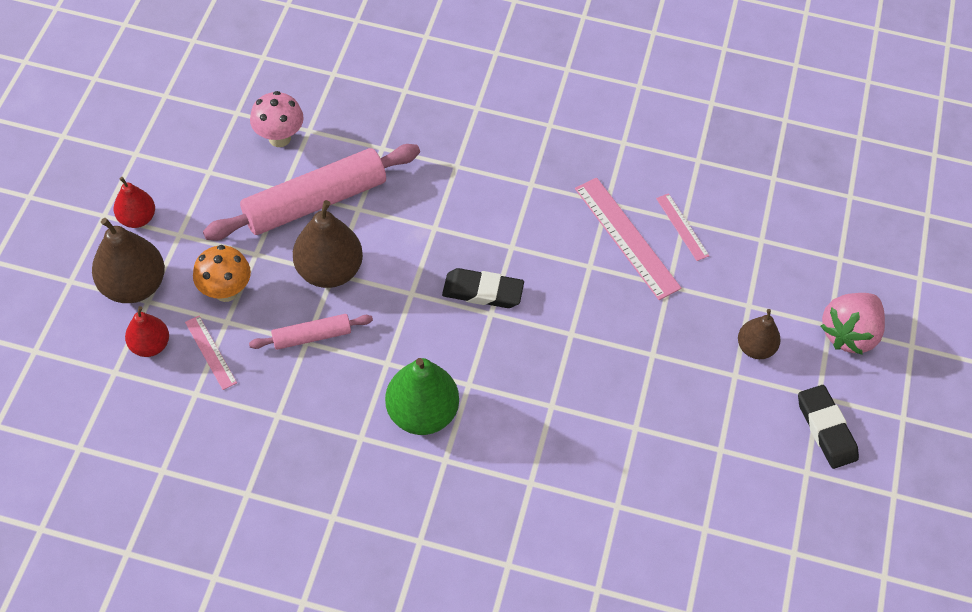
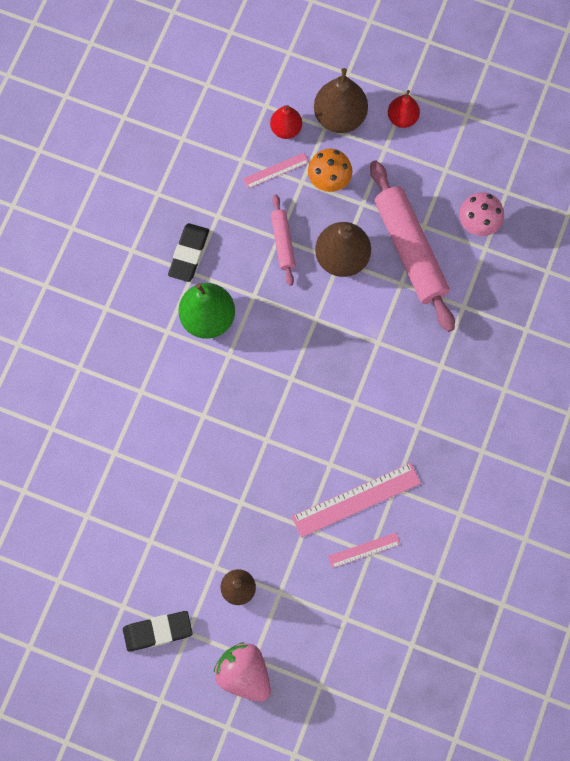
camera: 100 degrees right, 15 degrees up
(482, 291) = (312, 374): black eraser -> black eraser (189, 254)

